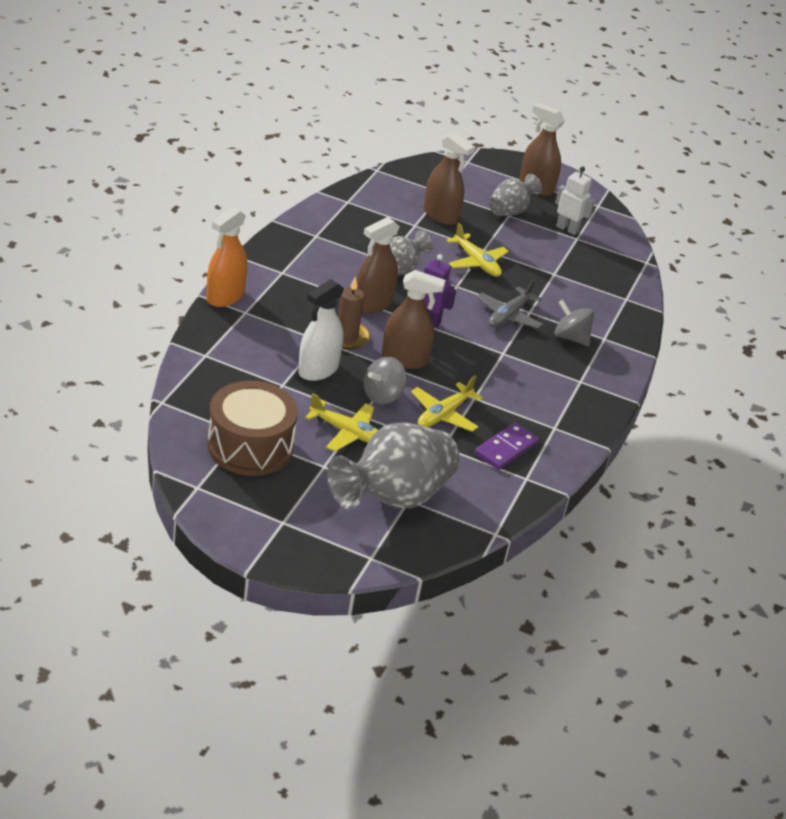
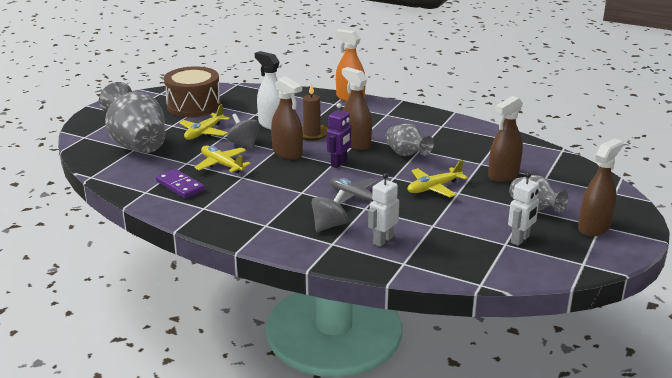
camera: 100 degrees right, 10 degrees down
(404, 359) = (287, 153): brown spray bottle -> brown spray bottle turned 60 degrees counterclockwise
(590, 306) = (383, 240): none -> white robot

